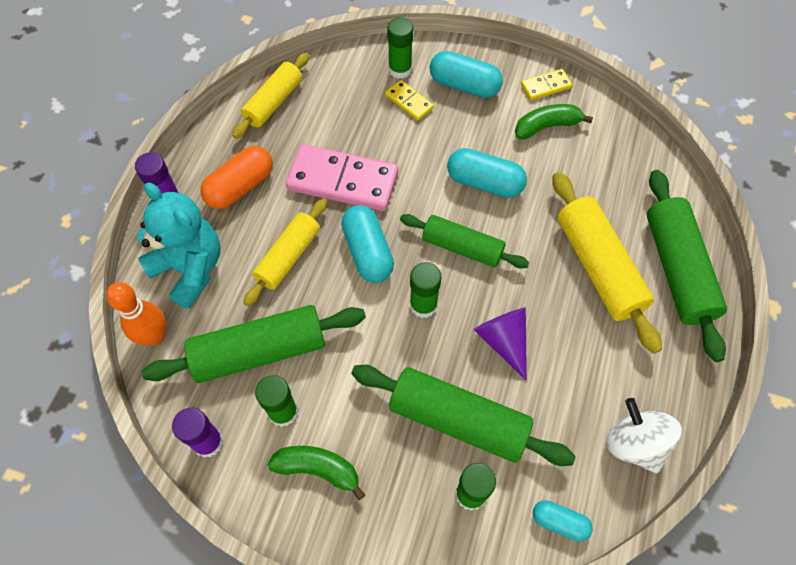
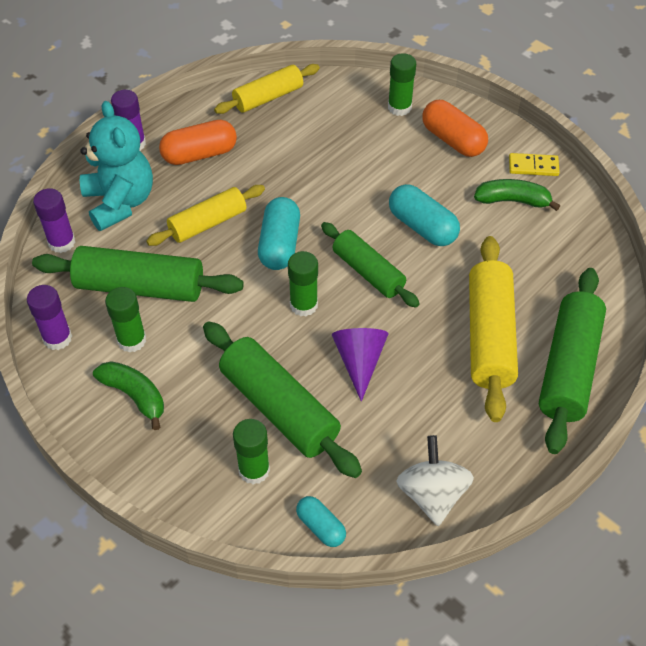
camera: 25 degrees right, 10 degrees down
(154, 336) = (62, 242): orange bowling pin -> purple glue stick
(343, 180) = (292, 180): pink domino -> none
(409, 102) = (391, 137): yellow domino -> none
(464, 85) = (453, 140): turquoise capsule -> orange capsule

